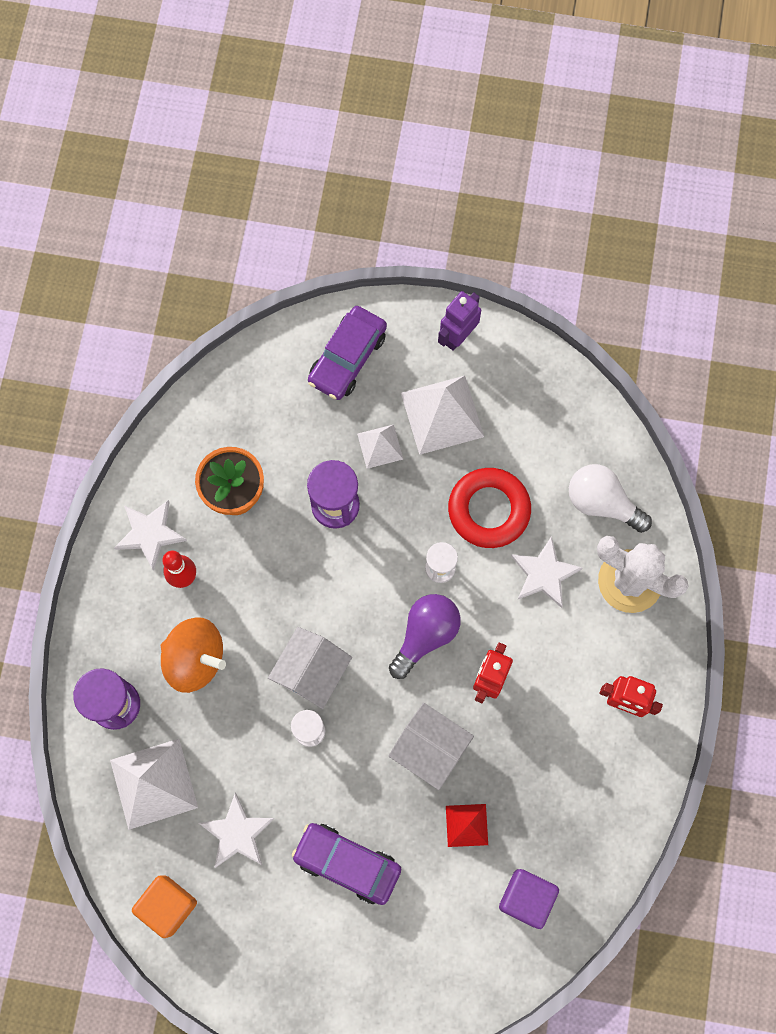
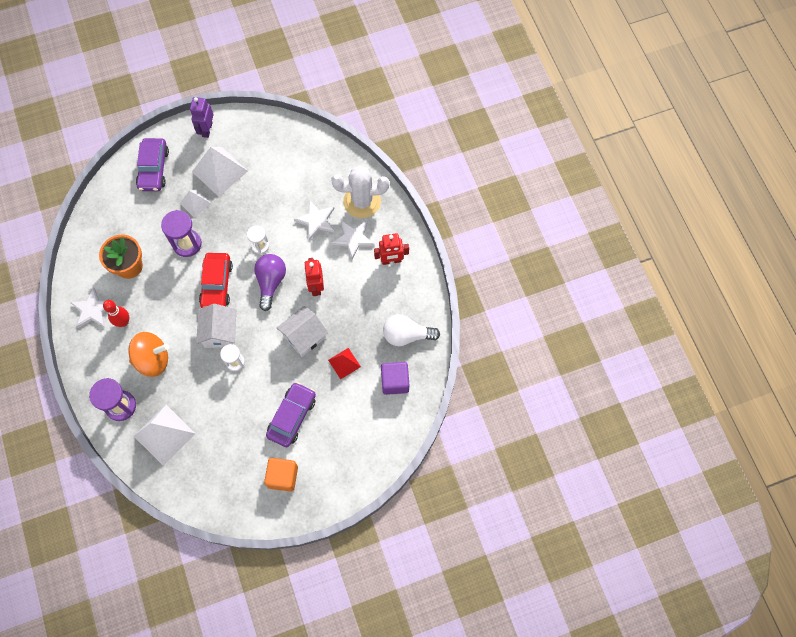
camera: 30 degrees left, 5 degrees down
(168, 905) = (206, 492): orange cube -> orange cube (283, 476)
(237, 833) = (224, 434): white star -> white star (353, 239)
(345, 594) = (217, 284): none -> red car
(347, 863) = (292, 416): purple car -> purple car turned 120 degrees clockwise
(430, 749) = (304, 336): white house -> white house turned 45 degrees counterclockwise
(489, 510) = (270, 204): red ring -> none
(602, 503) = (326, 171): white light bulb -> white light bulb (406, 335)

